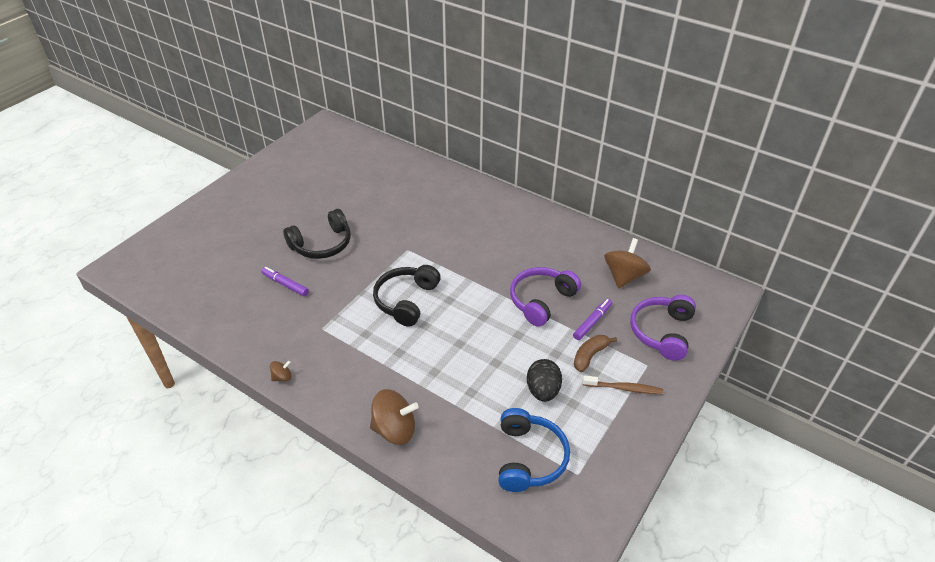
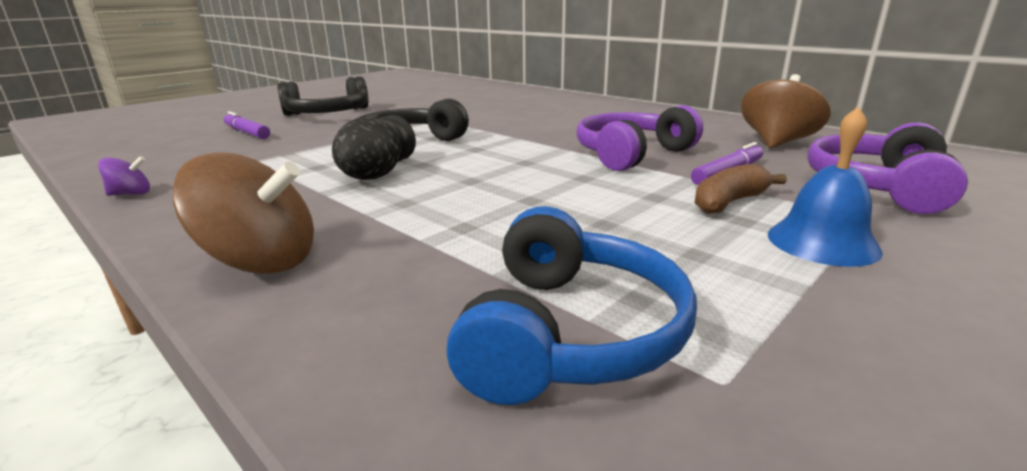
camera: 10 degrees right, 20 degrees down
(282, 377) = (131, 194): brown spinning top -> purple spinning top
(543, 391) = (624, 234): black egg -> black egg (370, 179)
(624, 388) = (822, 242): brown toothbrush -> blue bell

